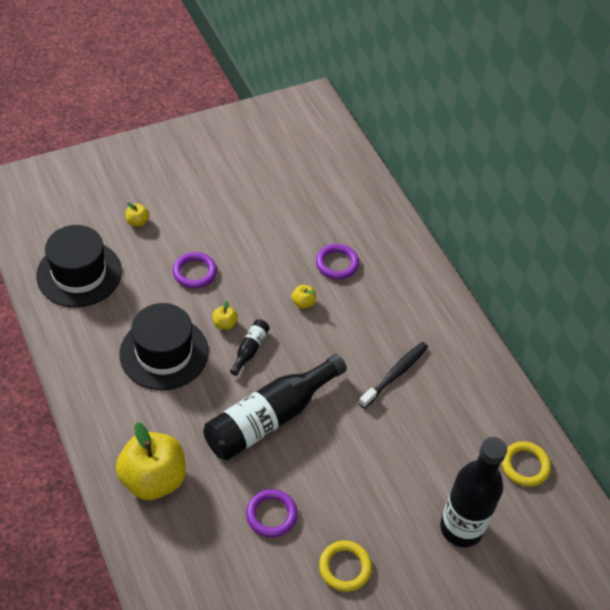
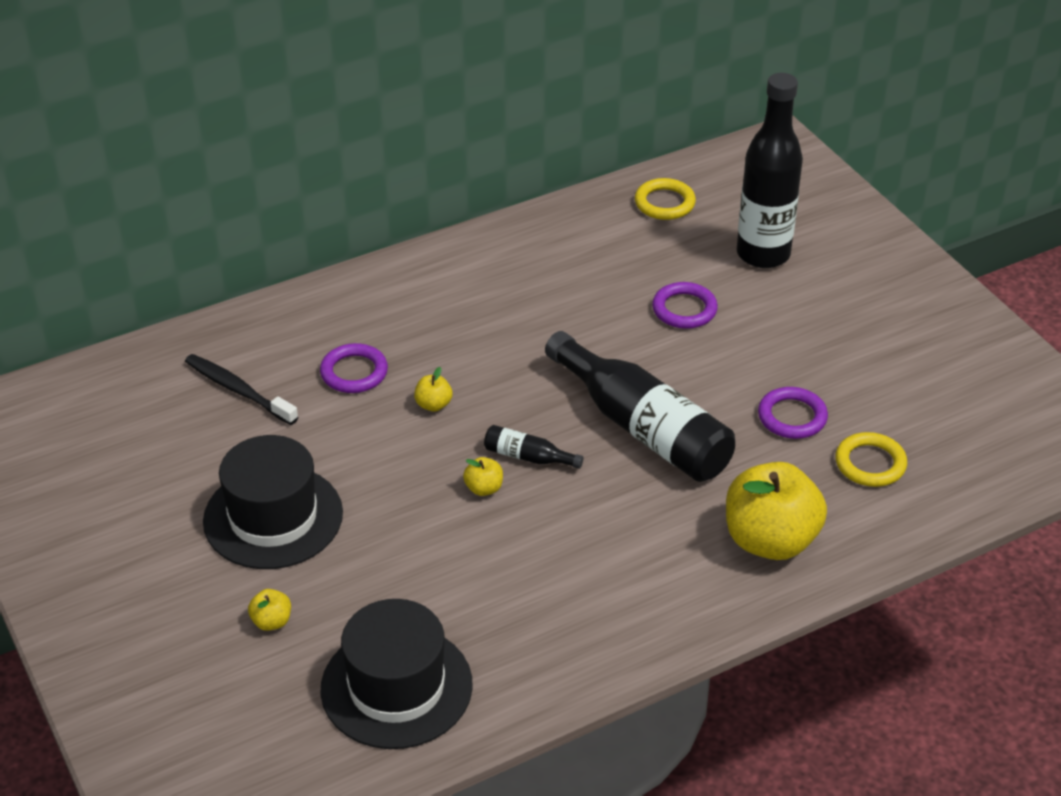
camera: 90 degrees left, 10 degrees down
(164, 353) = (549, 554): black hat -> black hat (273, 517)
(195, 272) = (383, 534): purple ring -> purple ring (684, 309)
(345, 567) = (844, 348): yellow ring -> yellow ring (870, 463)
(395, 374) = (548, 310): black toothbrush -> black toothbrush (238, 390)

